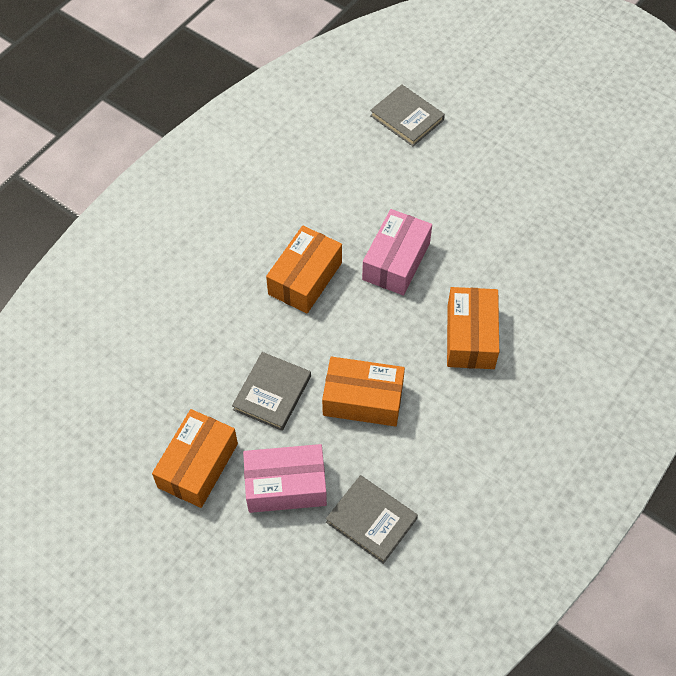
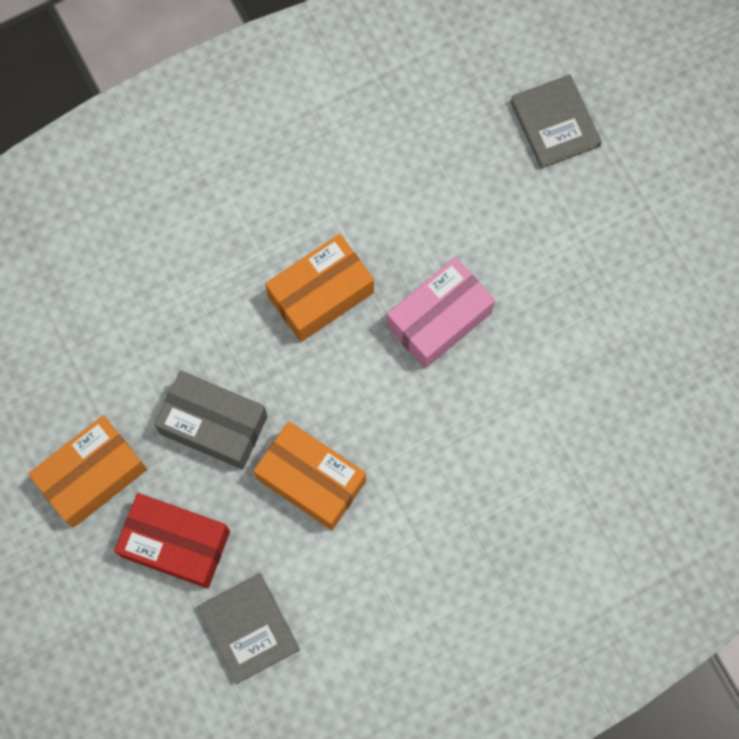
camera: 25 degrees right, 15 degrees up
(272, 393) = (214, 425): grey book -> grey box
(286, 485) = (176, 544): pink box -> red box
(470, 336) = (475, 457): orange box -> none

